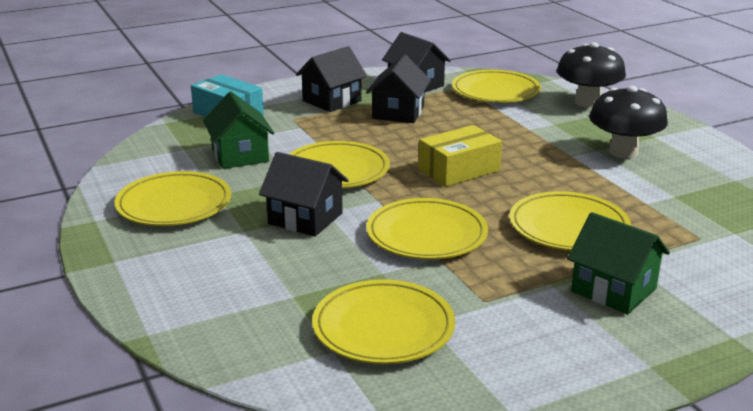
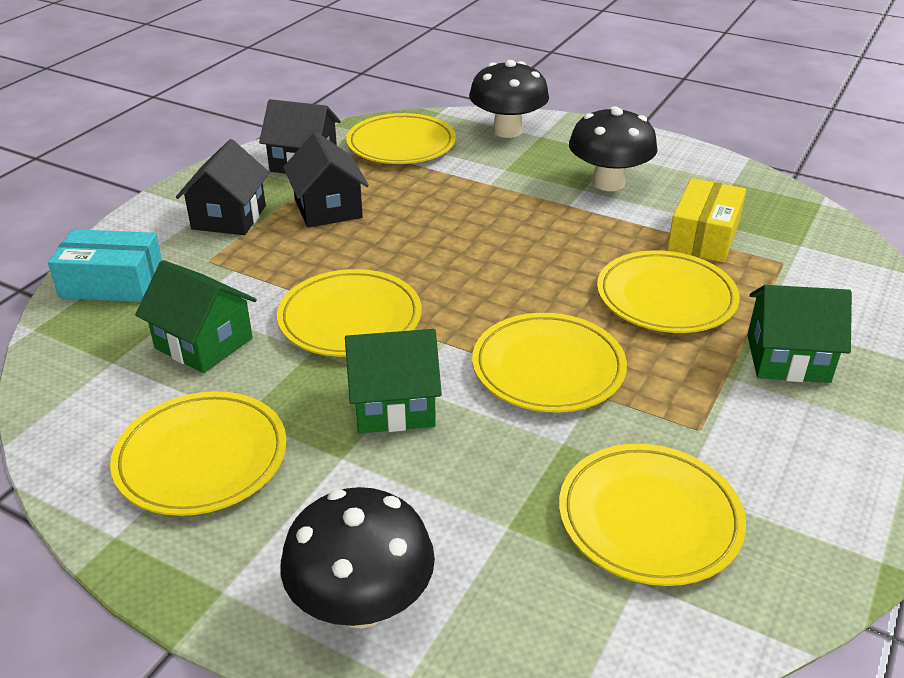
camera: 35 degrees left, 10 degrees up
(170, 294) = (362, 604): none -> black mushroom
(305, 218) = (393, 405): black house -> green house
(459, 170) = (482, 265): yellow box -> yellow box (703, 236)

